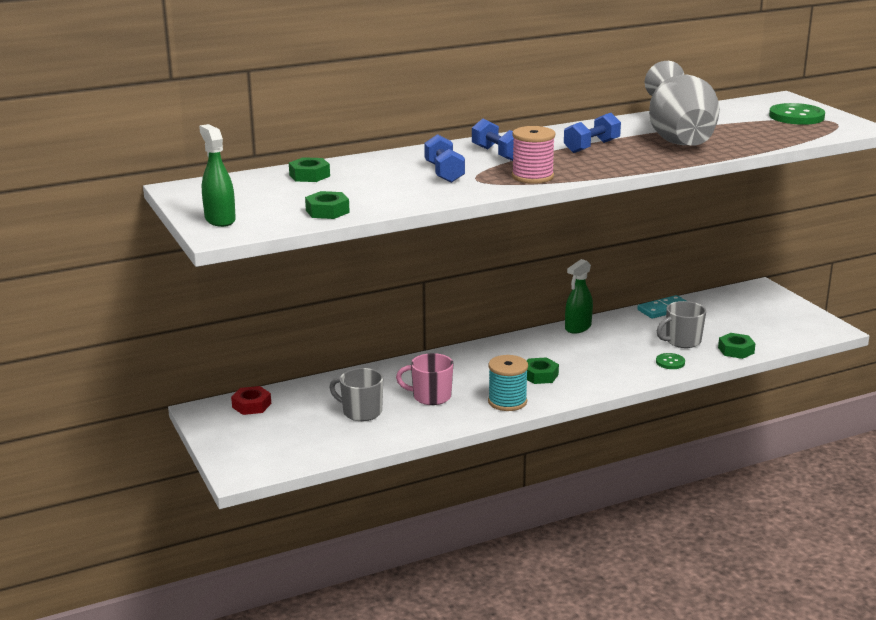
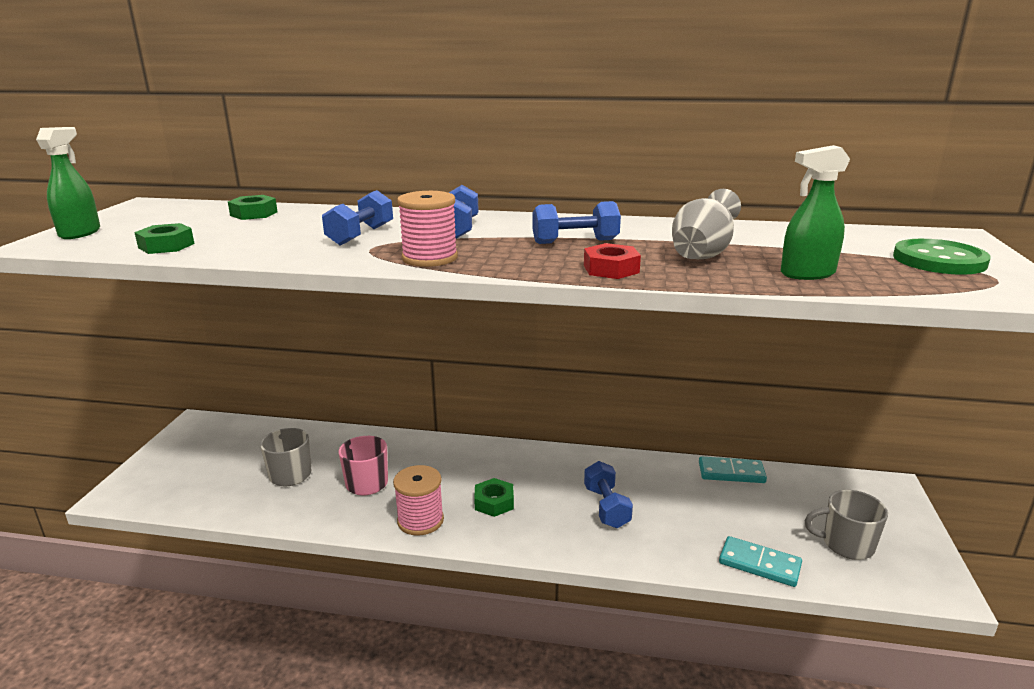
camera: 35 degrees right, 0 degrees up
(251, 405) = (232, 431): red nut -> red nut (611, 269)
(507, 401) = (420, 520): turquoise spool -> pink spool
(578, 328) = (607, 460): green spray bottle -> green spray bottle (807, 274)
(615, 353) = (606, 507): none -> blue dumbbell
(670, 362) = (655, 546): green button -> none
(678, 139) = (702, 254): grey vase -> grey vase, size x0.60
(682, 341) = (704, 523): grey mug -> grey mug (846, 545)
(736, 350) = (759, 564): green nut -> turquoise domino

